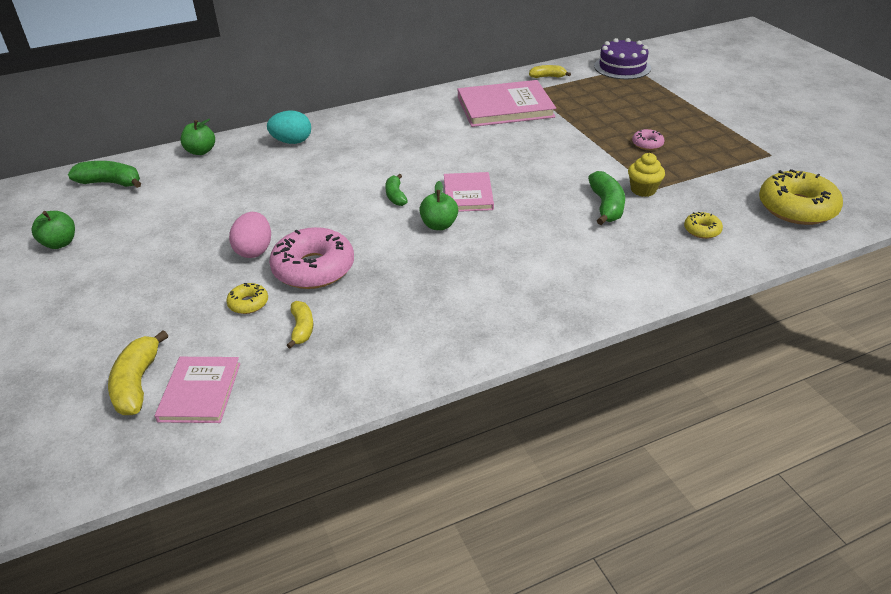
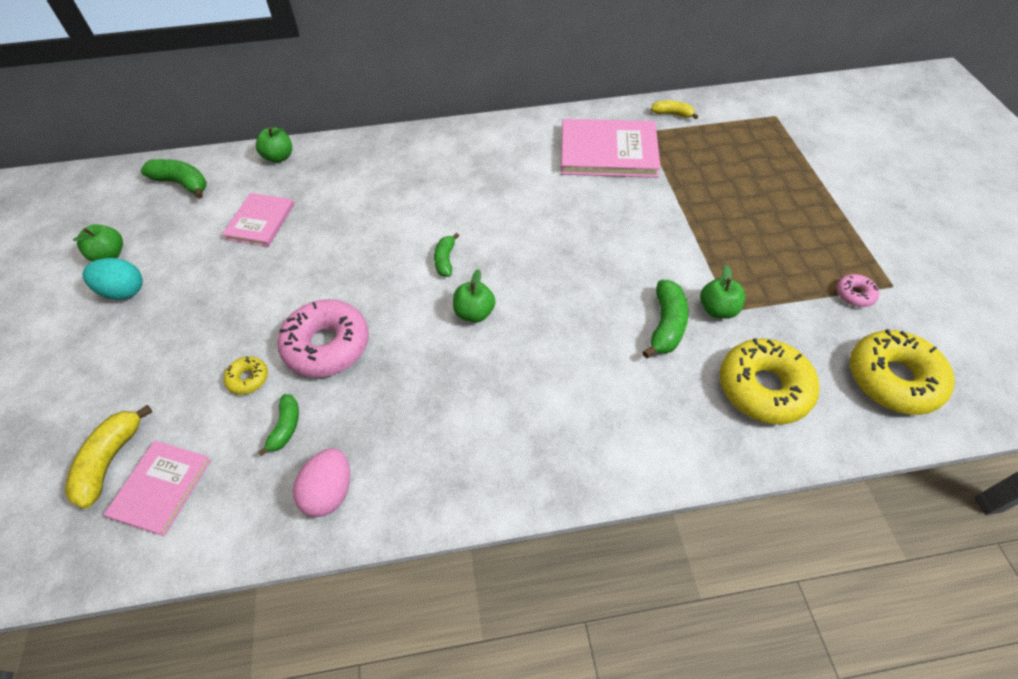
camera: 15 degrees right, 15 degrees up
(254, 250) = (280, 306): pink egg -> pink egg (329, 492)
(292, 142) = (370, 161): turquoise egg -> turquoise egg (124, 291)
(302, 328) = (286, 427): yellow banana -> green banana
(468, 194) = (521, 274): pink book -> pink book (260, 221)
(622, 67) = (763, 114): purple cake -> none
(643, 190) = (717, 309): yellow cupcake -> green apple
(647, 144) = (748, 239): pink donut -> pink donut (854, 294)
(702, 230) = (763, 388): yellow donut -> yellow donut, size x2.15

